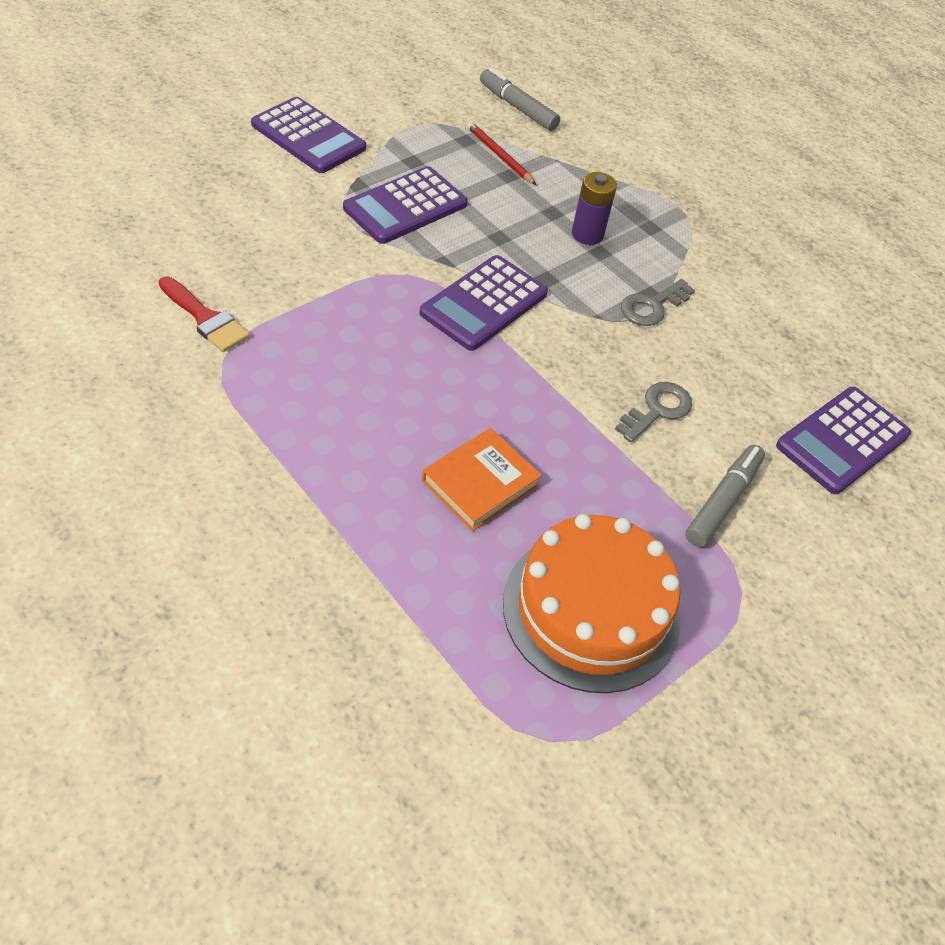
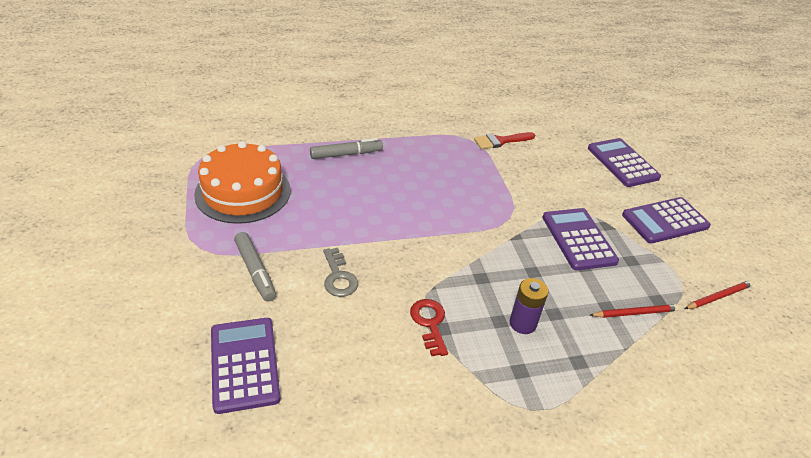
camera: 120 degrees right, 10 degrees down
(423, 99) = (718, 297): none -> red pencil
(480, 483) = (340, 187): orange book -> none
(484, 303) = (470, 239): purple calculator -> purple calculator (622, 163)
(517, 107) = (710, 356): grey marker -> grey marker (346, 154)
(652, 306) = (429, 323): grey key -> red key

